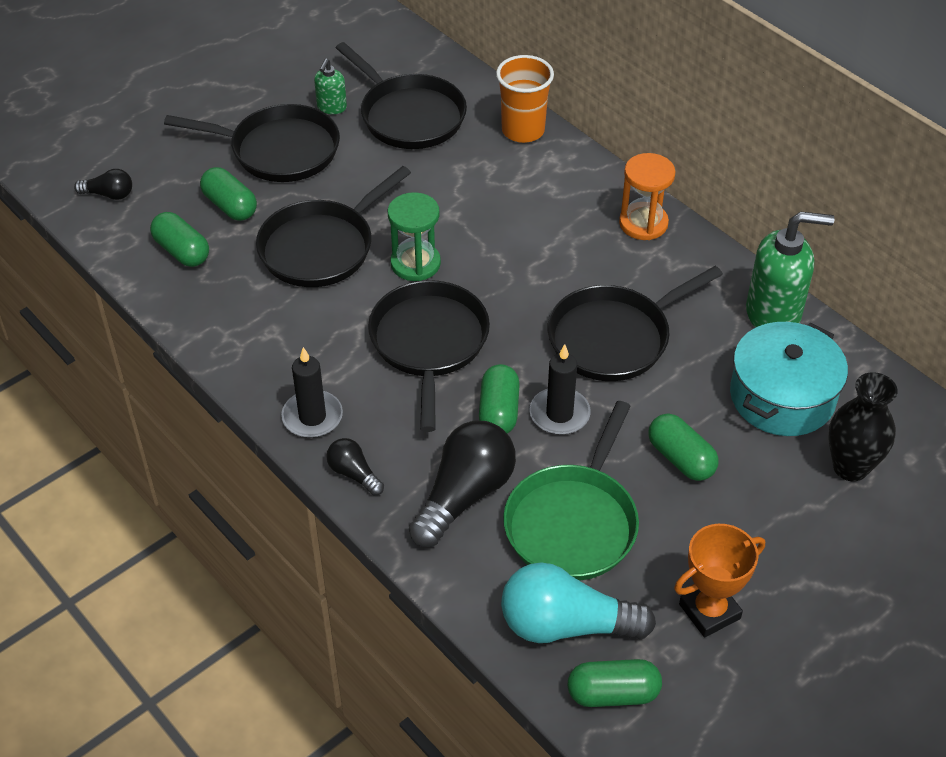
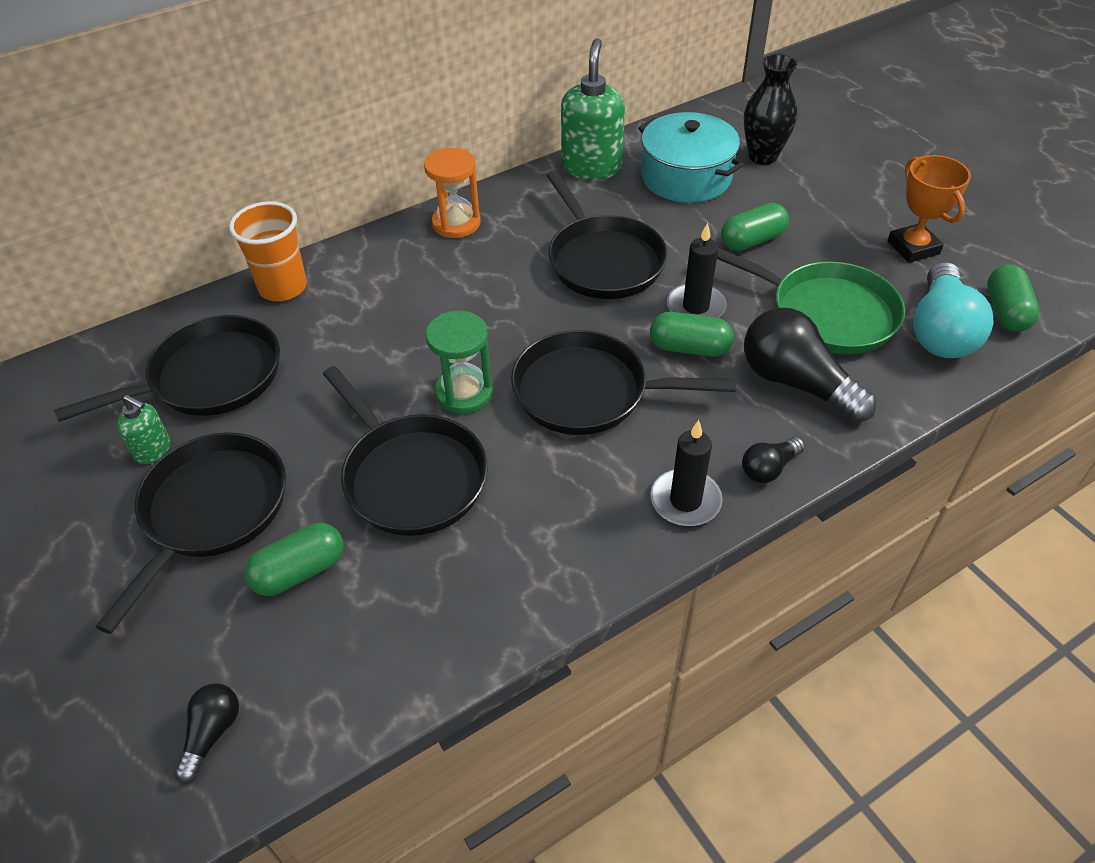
camera: 80 degrees left, 0 degrees up
(182, 251) = (370, 632): green capsule -> none

